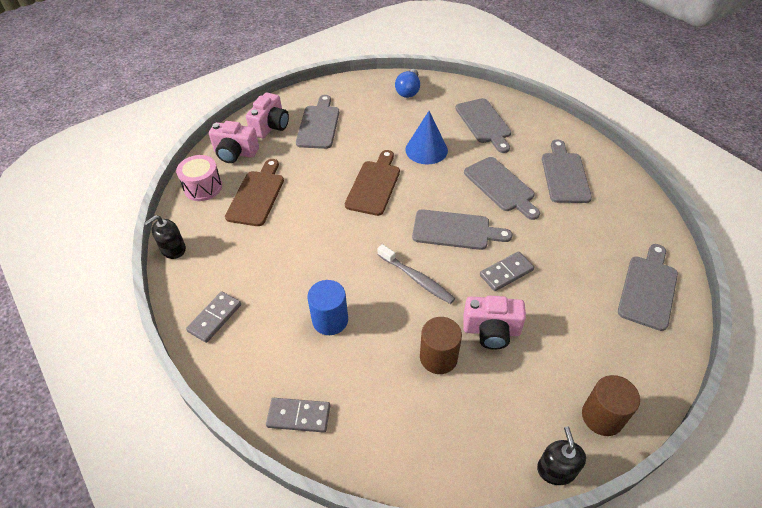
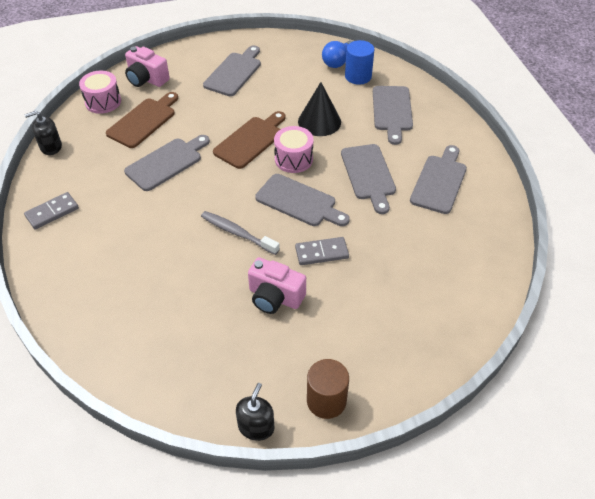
camera: 20 degrees right, 0 degrees up
(270, 126) = (190, 63): pink camera -> none
(298, 416) = (73, 310): grey domino -> none
(330, 320) = (142, 244): blue cylinder -> blue cylinder (358, 76)
(417, 279) = (237, 233): grey toothbrush -> grey toothbrush turned 150 degrees clockwise
(425, 191) = (293, 159): none -> pink drum
(426, 150) = (319, 121): blue cone -> black cone
(438, 357) = (214, 303): brown cylinder -> none
(648, 289) = (449, 309): grey cutting board -> grey cutting board (167, 163)

